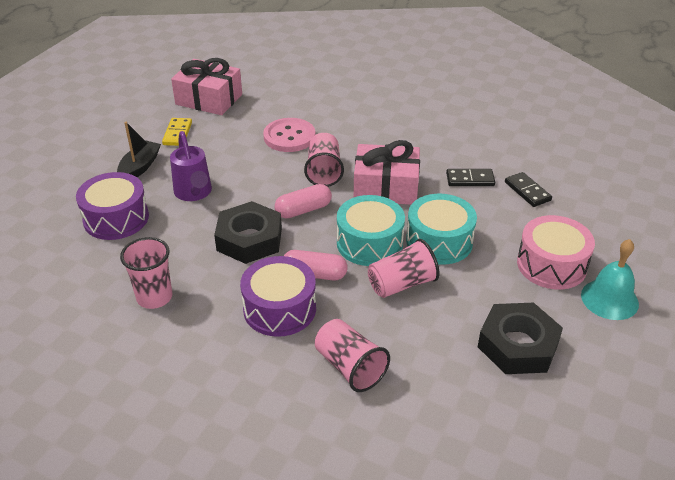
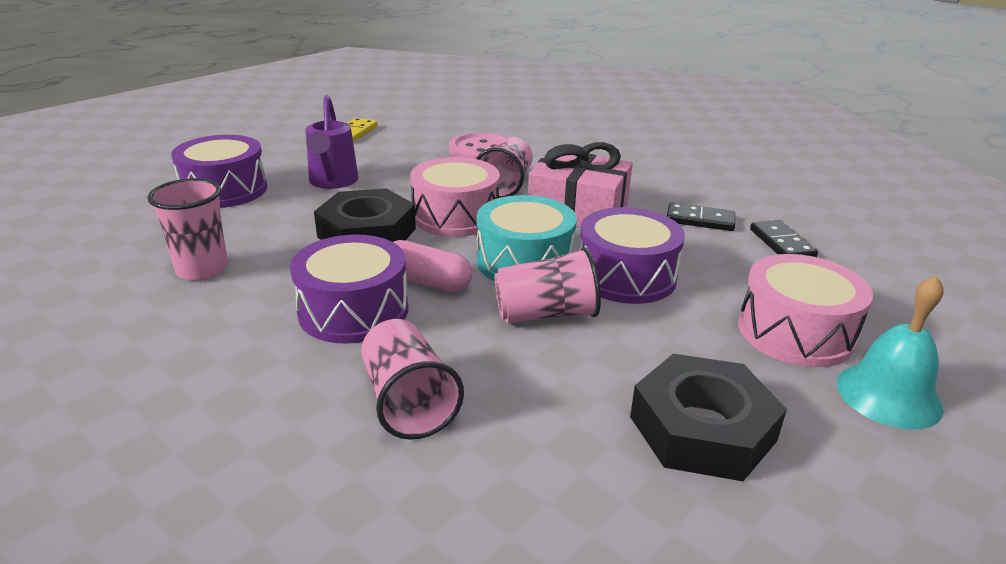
camera: 15 degrees right, 10 degrees down
(140, 167) = (289, 153): black boat -> none
(209, 99) = (410, 112): pink gift -> none
(303, 210) = (455, 216): pink capsule -> pink drum
(439, 241) = (626, 276): turquoise drum -> purple drum

